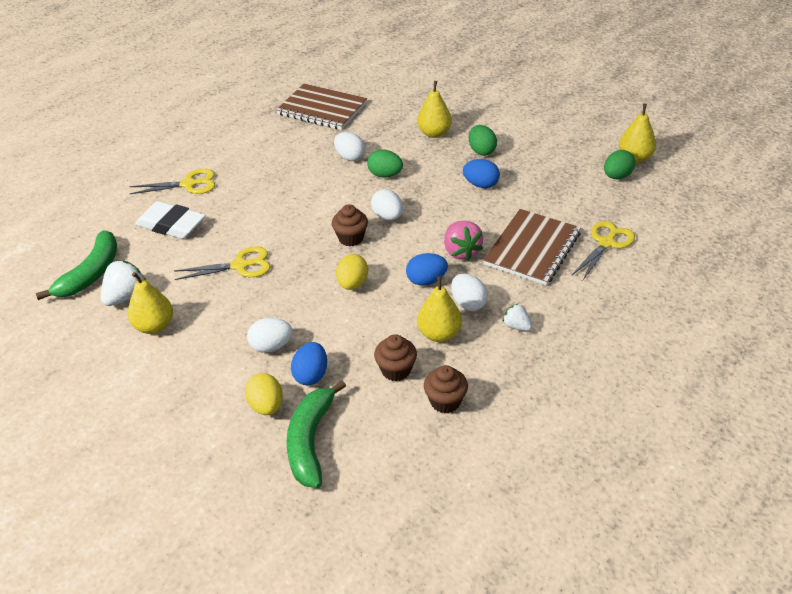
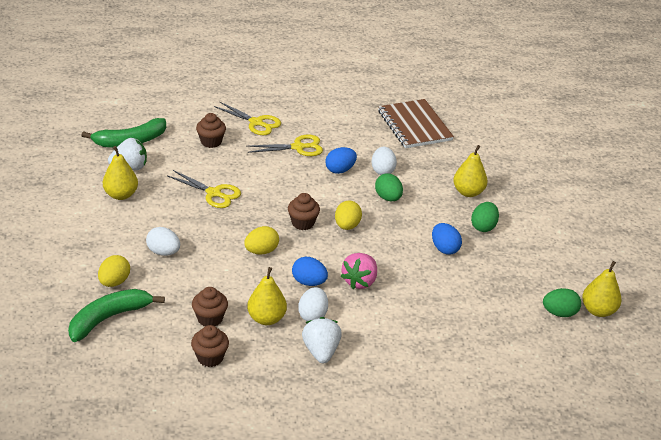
camera: 40 degrees right, 5 degrees down
(171, 225) = (211, 142): white eraser -> brown cupcake
(311, 375) = (161, 284): blue egg -> blue egg (340, 170)
(387, 216) = (347, 226): white egg -> yellow egg
(516, 326) = (321, 351): white strawberry -> white strawberry, size x1.68
(532, 249) = (411, 314): brown notebook -> none
(606, 243) = (471, 349): yellow scissors -> yellow scissors (298, 147)

